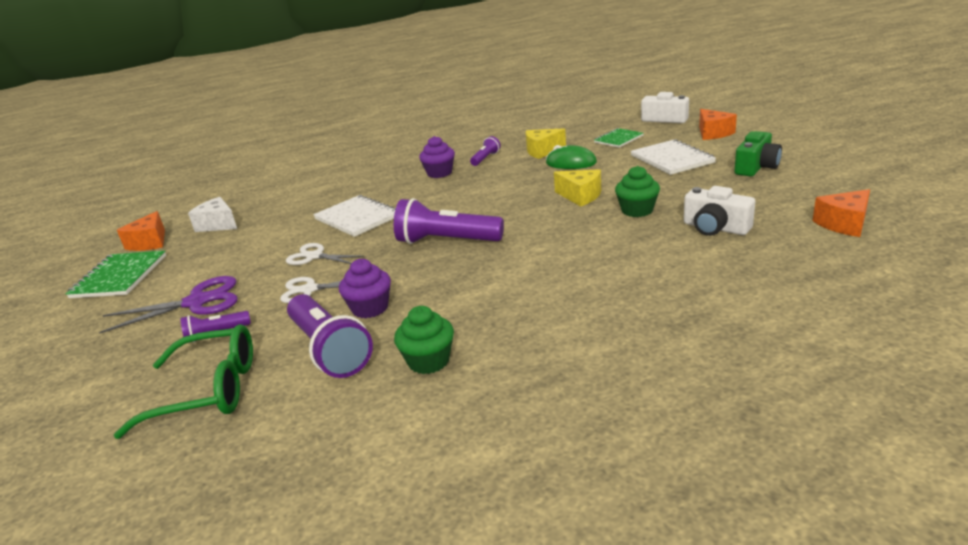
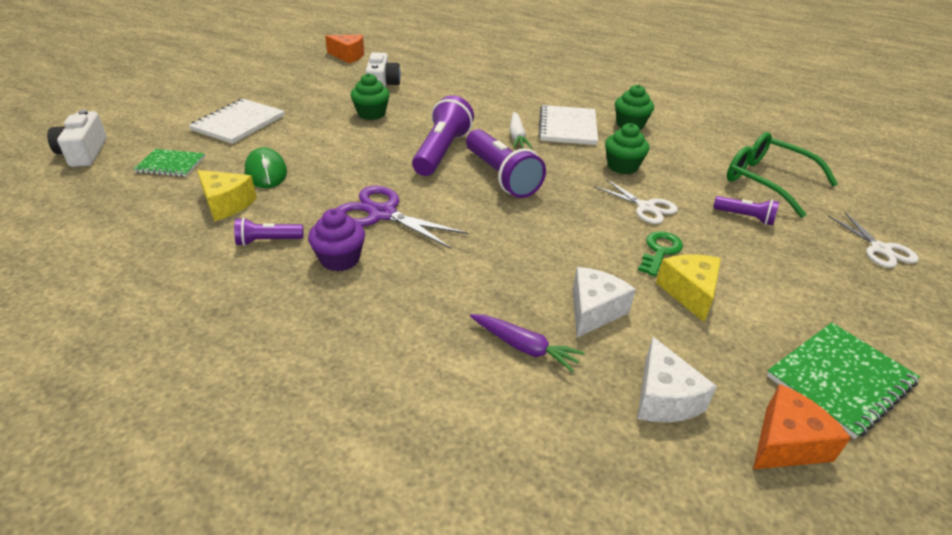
camera: 135 degrees left, 10 degrees up
(196, 302) = (750, 262): purple scissors -> purple scissors (382, 214)
(270, 271) = (660, 251): none -> green key
(282, 227) = (594, 311): none -> white cheese
(301, 203) = (524, 347): none -> purple carrot
(314, 256) = (607, 238): white scissors -> white scissors (880, 249)
(329, 350) = (675, 159): purple flashlight -> purple flashlight (442, 151)
(357, 218) = (512, 259): white notebook -> white notebook (567, 127)
(370, 308) = (622, 166): purple cupcake -> green cupcake
(501, 271) = (517, 136): none -> white carrot
(580, 196) = (357, 143): yellow cheese -> yellow cheese (689, 293)
(713, 133) = (149, 118): orange cheese -> none
(756, 167) = (250, 88): green camera -> none

